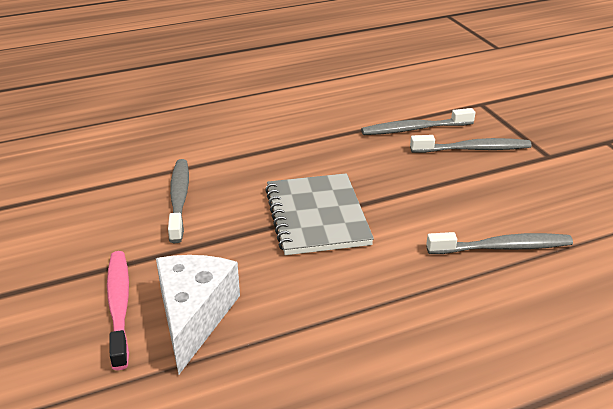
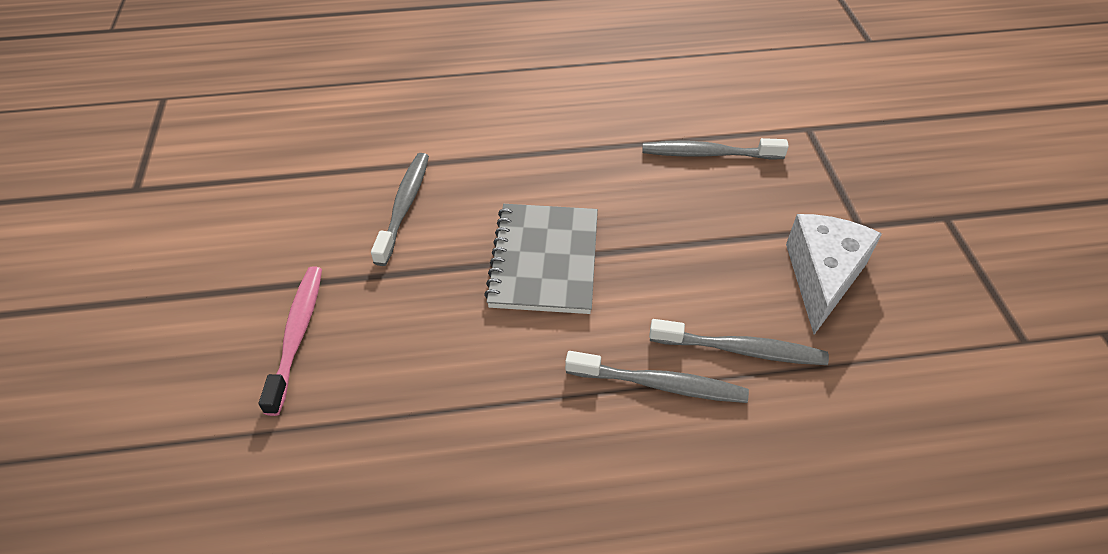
camera: 15 degrees right, 15 degrees up
(194, 316) = (367, 366): white cheese -> white cheese (822, 277)
(473, 149) = (767, 197): grey toothbrush -> grey toothbrush (659, 384)

